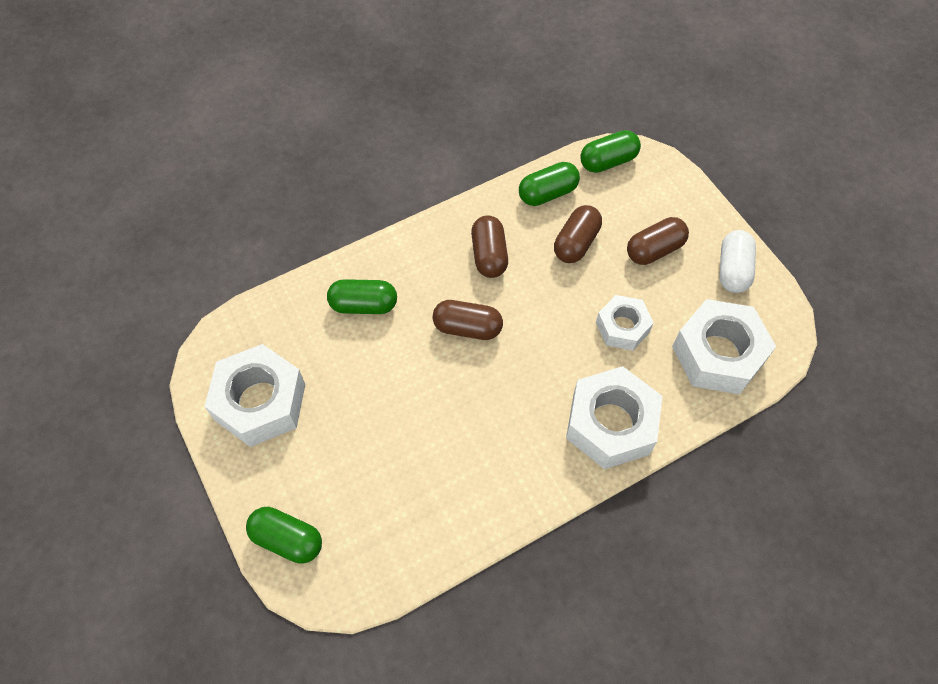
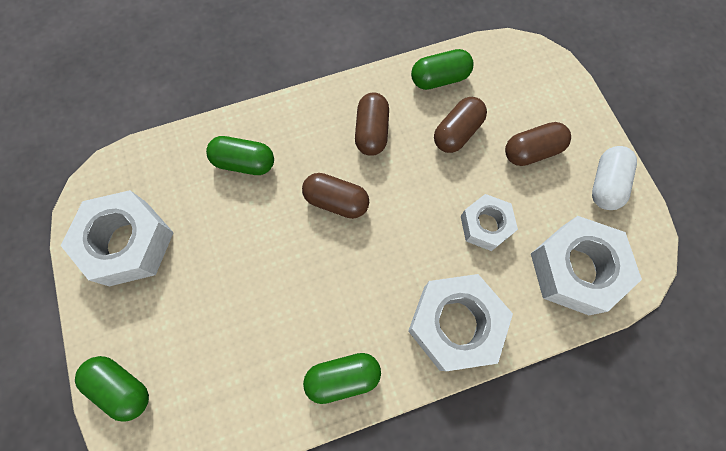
camera: 10 degrees right, 10 degrees up
(608, 161) = (503, 55): green capsule -> green capsule (343, 377)

